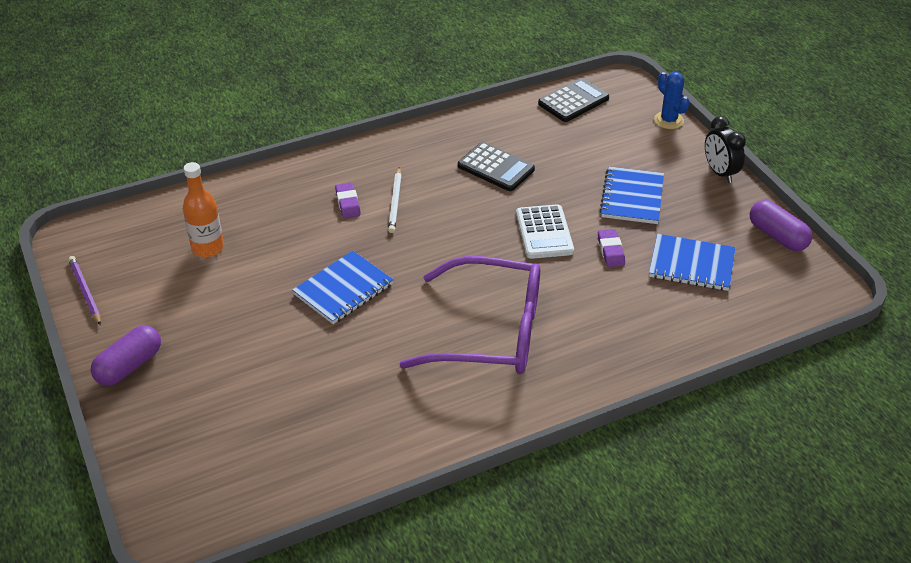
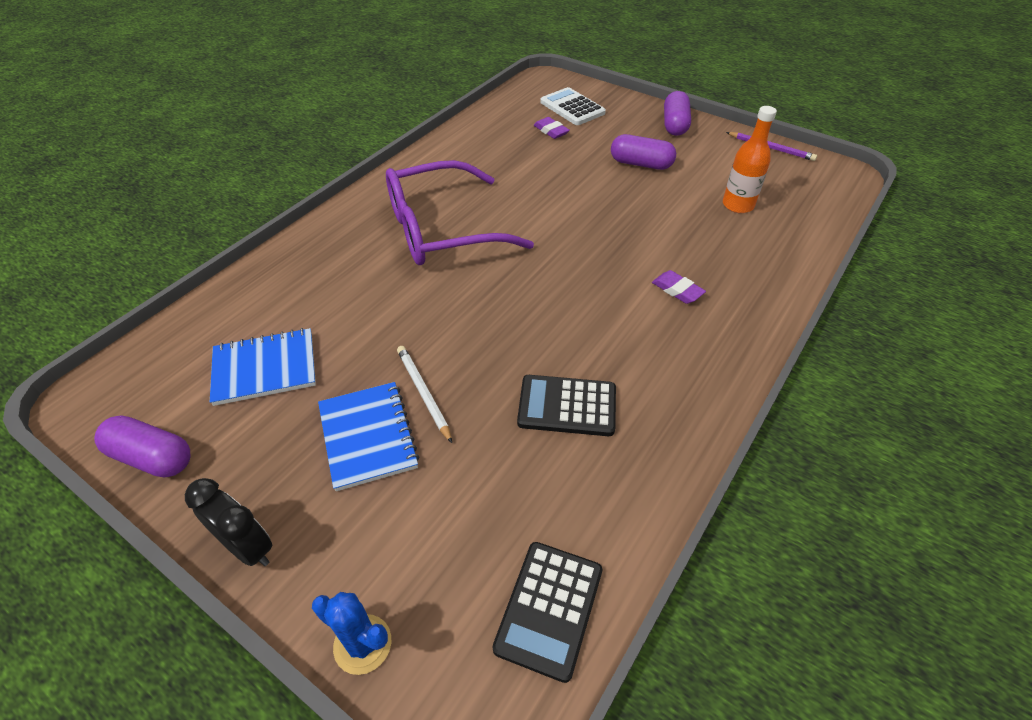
camera: 150 degrees right, 5 degrees up
(232, 328) = (641, 164): none -> purple capsule
(343, 289) = (592, 216): blue notebook -> none
(395, 202) = (634, 311): white pencil -> white pencil (423, 393)
(544, 232) = (451, 341): white calculator -> white calculator (572, 107)
(611, 251) = (365, 349): purple eraser -> purple eraser (551, 131)

